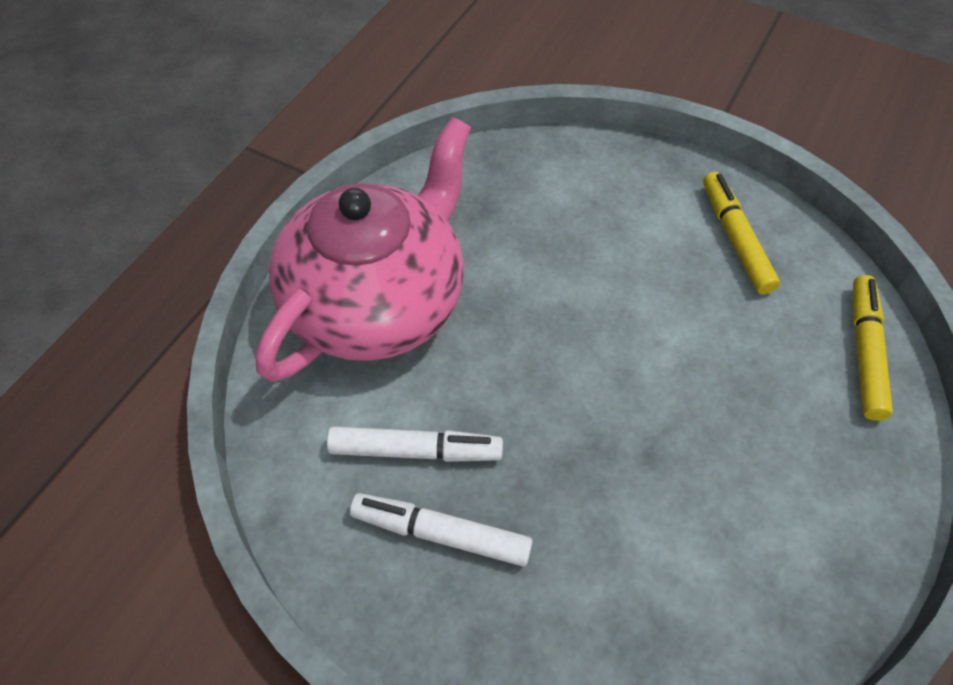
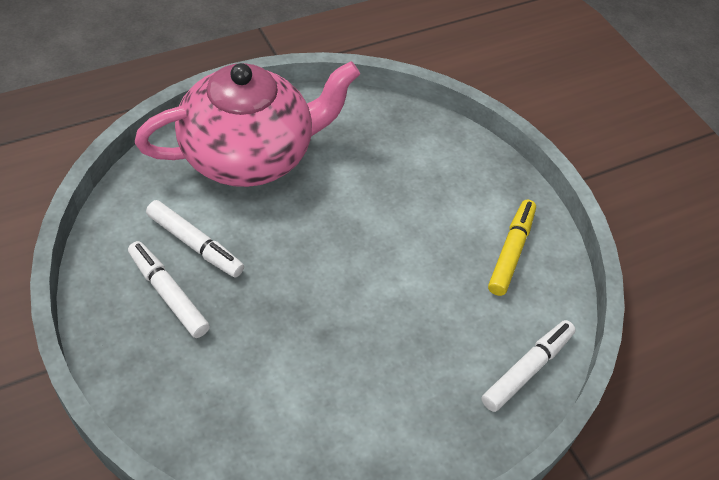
camera: 30 degrees right, 5 degrees down
(864, 352) = (527, 369): yellow marker -> white marker

